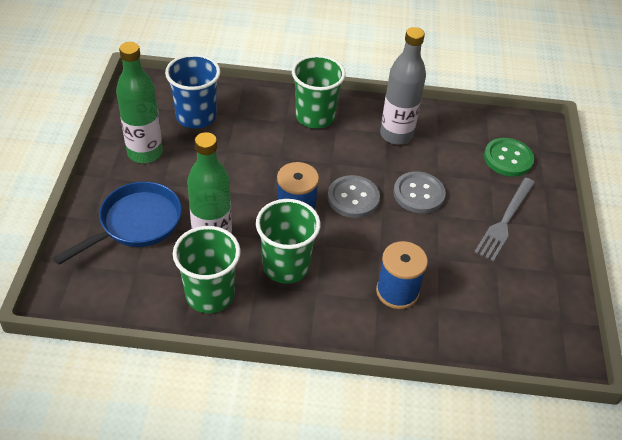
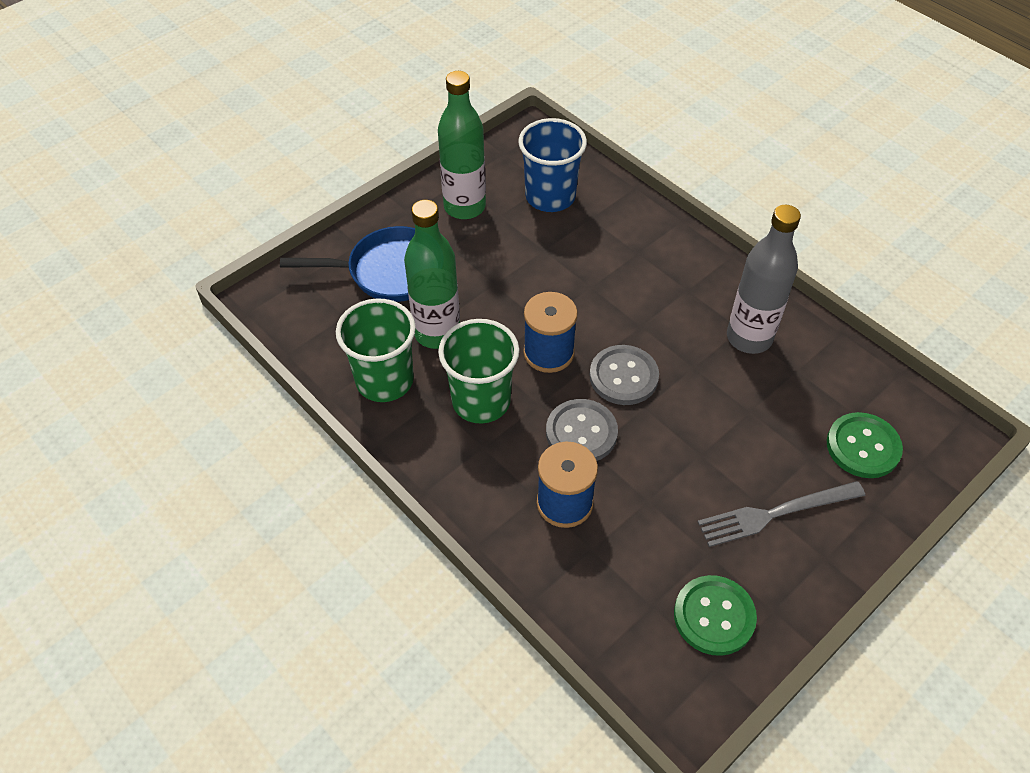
camera: 45 degrees right, 5 degrees up
(315, 116) = (676, 265): green cup -> none
(418, 194) = (703, 418): grey button -> grey button (581, 433)
(533, 296) = (714, 616): none -> green button

